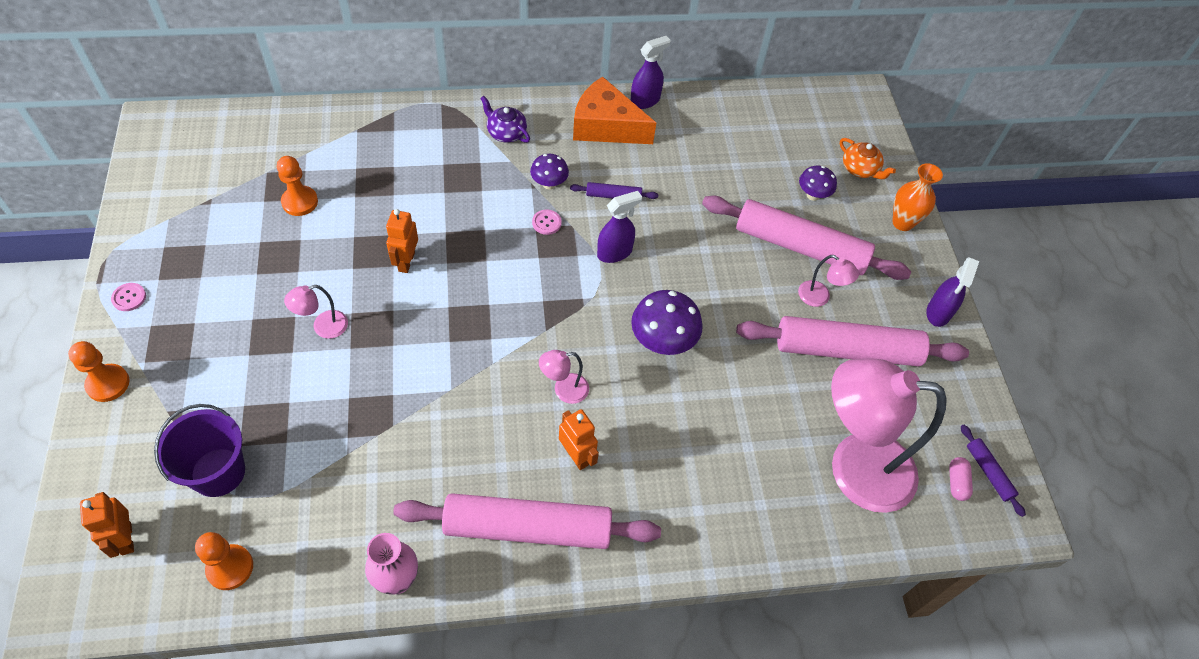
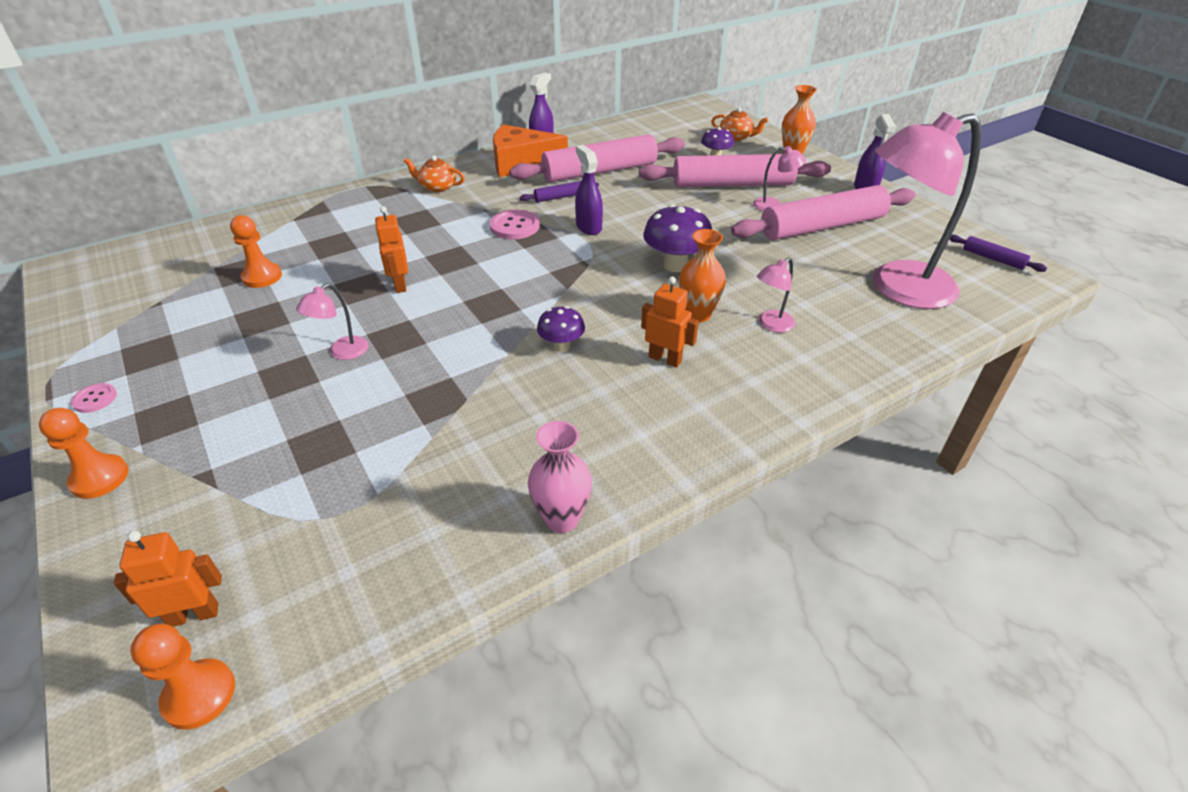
camera: 20 degrees left, 15 degrees down
(126, 539) = (194, 614): orange robot -> orange robot turned 120 degrees clockwise
(218, 472) = (287, 506): purple bucket -> none
(230, 568) = (353, 587): orange pawn -> orange pawn (199, 695)
(506, 133) = (437, 187): purple teapot -> orange teapot
(527, 528) = (663, 425): pink rolling pin -> pink rolling pin (599, 171)
(546, 223) = (514, 226): pink button -> pink button, size x1.73
(549, 184) = (498, 205): purple mushroom -> purple mushroom (561, 346)
(564, 390) = (616, 320): pink lamp -> pink lamp (771, 325)
(615, 252) = (588, 227): purple spray bottle -> purple spray bottle turned 60 degrees counterclockwise
(640, 416) = (697, 315): none -> orange vase
(956, 482) = (978, 271): pink capsule -> none

